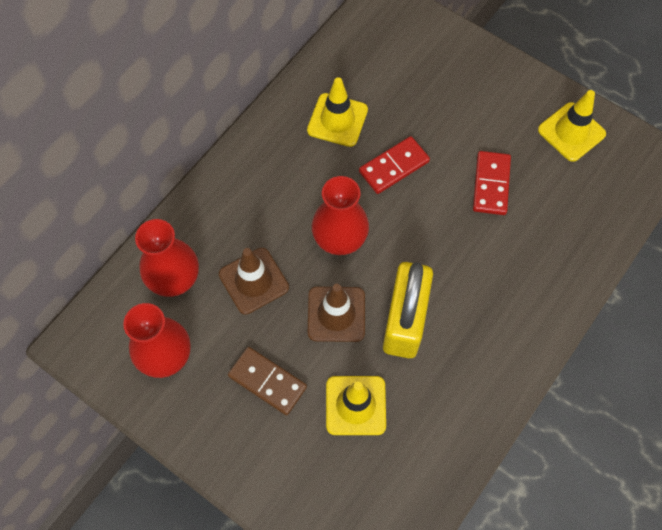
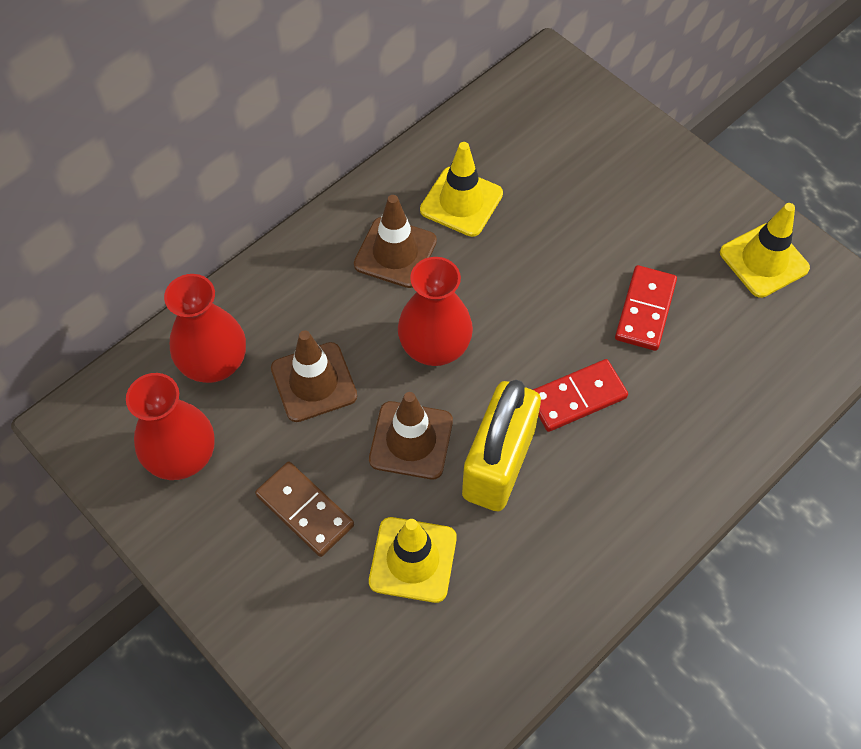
camera: 10 degrees right, 5 degrees down
(295, 168) = (395, 253): none -> brown traffic cone
(394, 166) = (522, 269): red domino -> red domino (577, 397)

